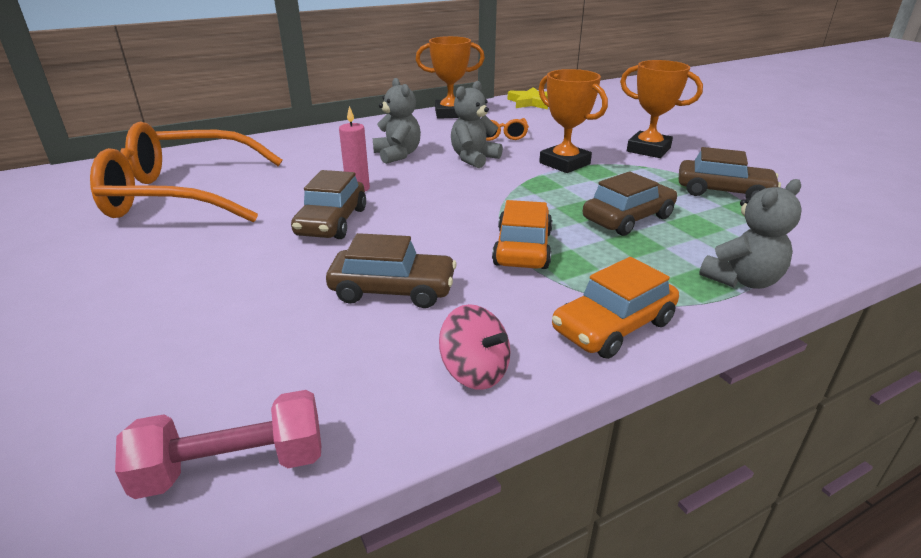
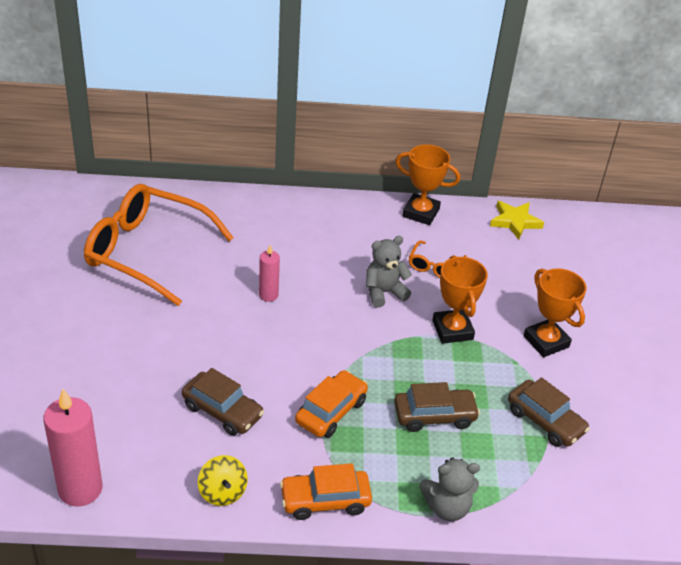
camera: 25 degrees right, 10 degrees up
(233, 466) = (80, 489): pink dumbbell -> pink candle
(332, 222) = (227, 327): brown car -> none
(397, 155) = (328, 262): grey teddy bear -> none
(475, 371) = (222, 492): pink spinning top -> yellow spinning top

